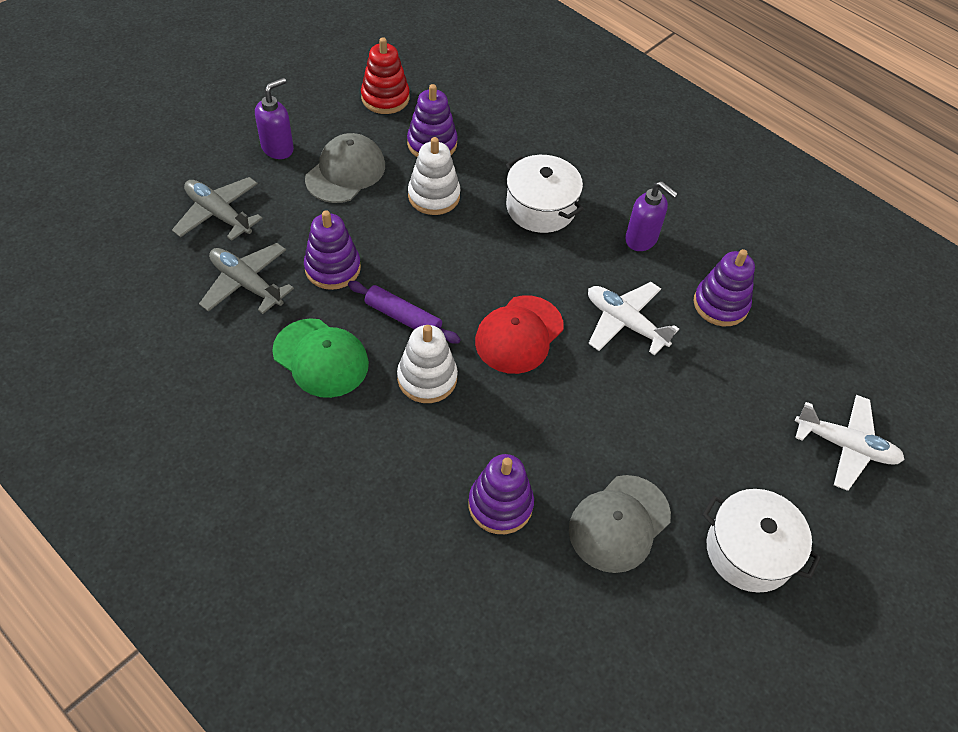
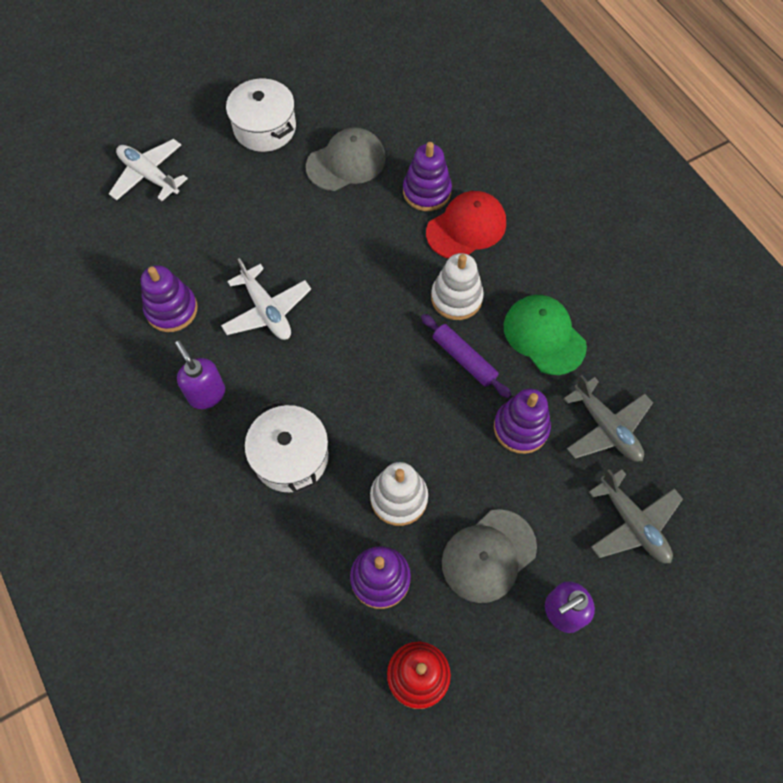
camera: 160 degrees left, 10 degrees up
(519, 335) = (365, 320): red cap -> red cap (466, 227)

